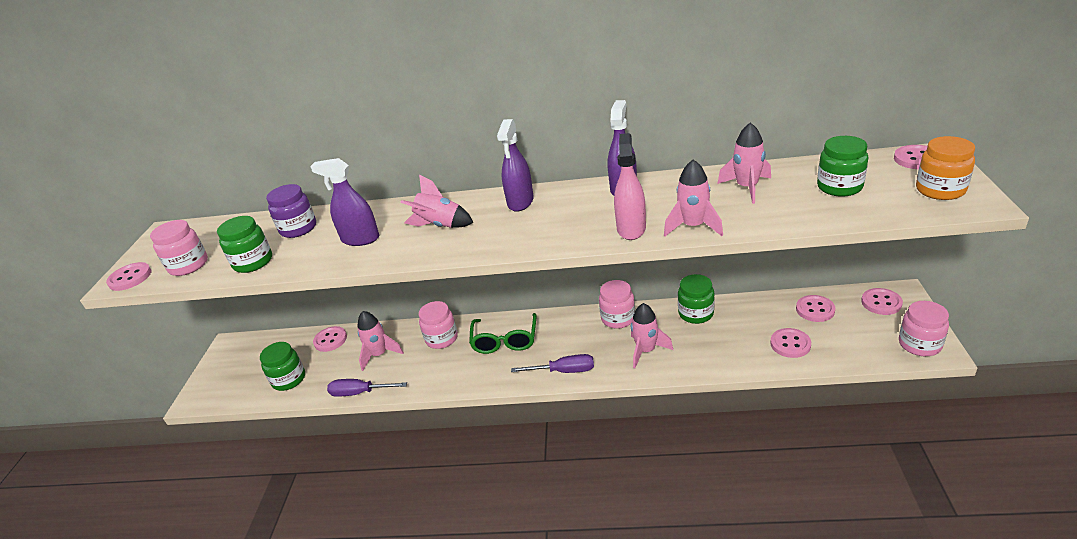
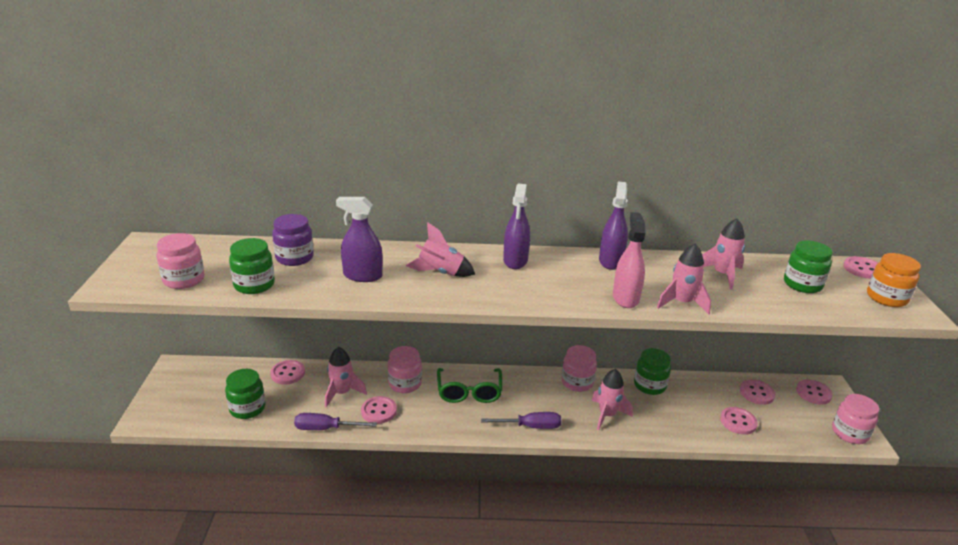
camera: 10 degrees left, 5 degrees down
(130, 278) = (120, 285): pink button -> pink button (379, 411)

